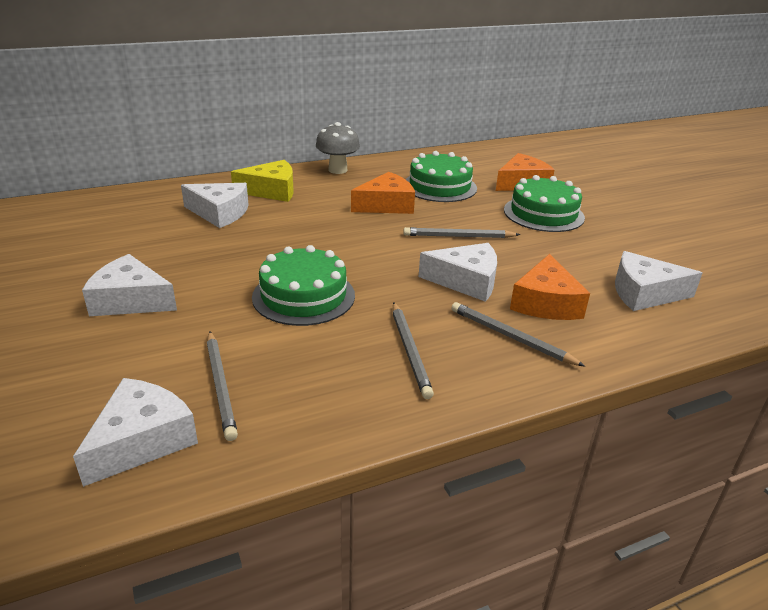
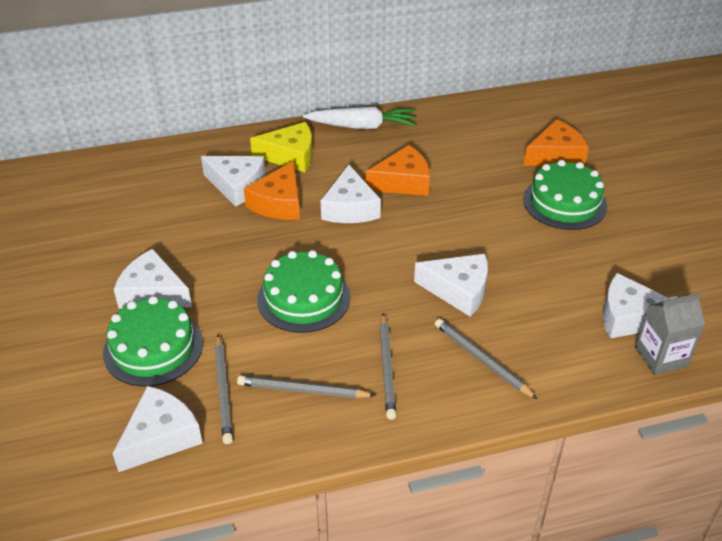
camera: 10 degrees right, 10 degrees up
(337, 170) = (362, 126): grey mushroom -> white carrot
(338, 225) = (350, 208): none -> white cheese
(440, 186) = (465, 156): green cake -> green cake (153, 348)
(458, 236) = (466, 231): grey pencil -> grey pencil (303, 390)
(545, 303) = (527, 322): orange cheese -> orange cheese (279, 203)
(691, 323) = (661, 357): none -> grey carton

